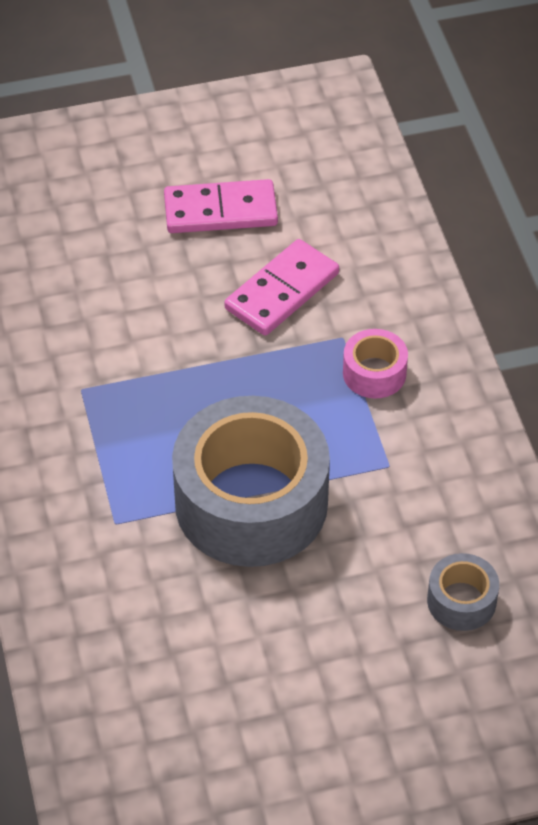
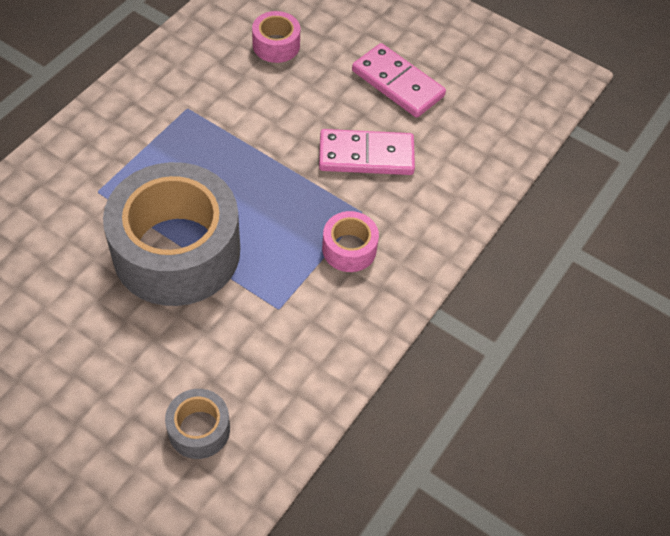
camera: 45 degrees right, 5 degrees up
(73, 269) = (276, 45): none -> pink tape

